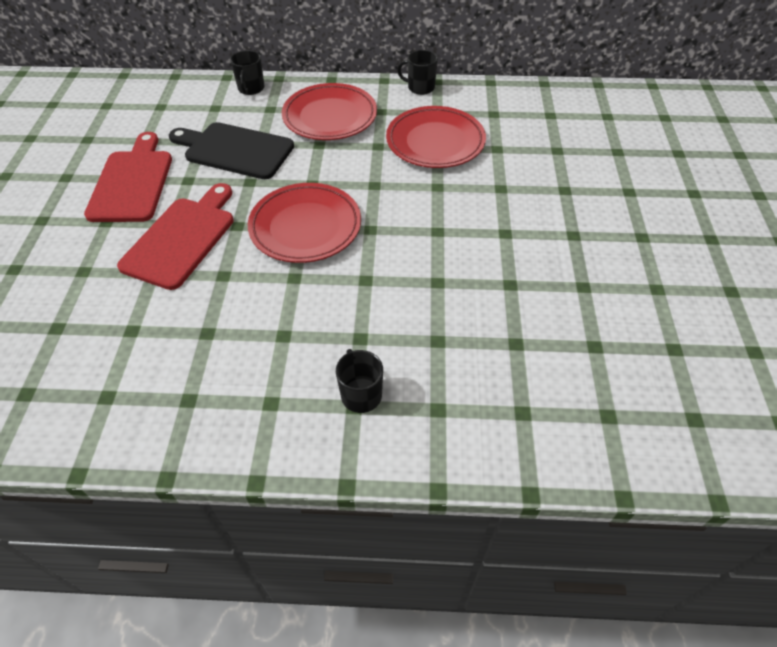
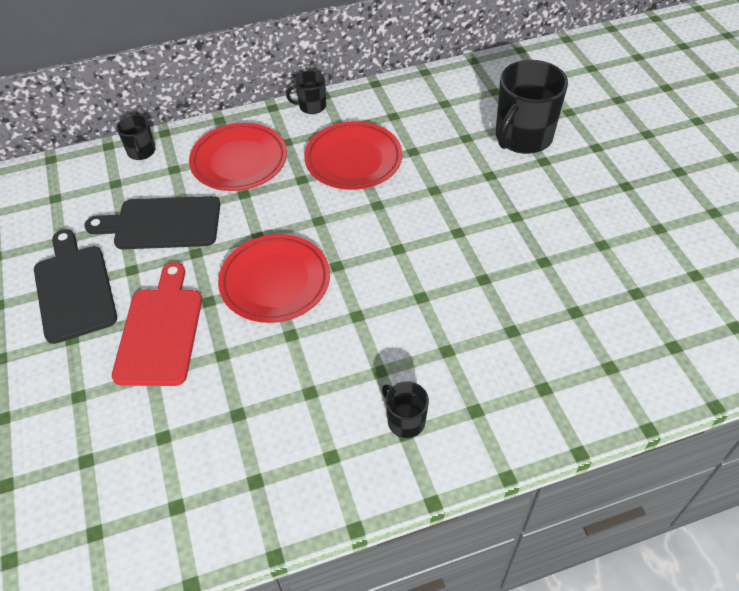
camera: 20 degrees left, 0 degrees up
(132, 182) = (74, 289): red cutting board -> black cutting board
(617, 164) = (522, 137): none -> black mug

